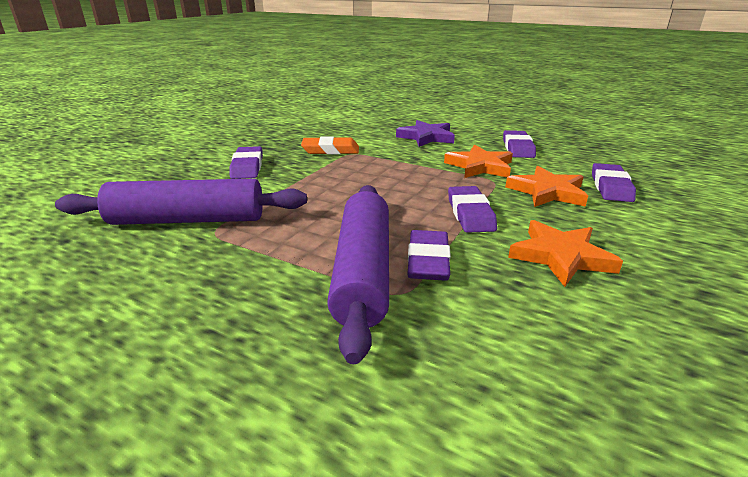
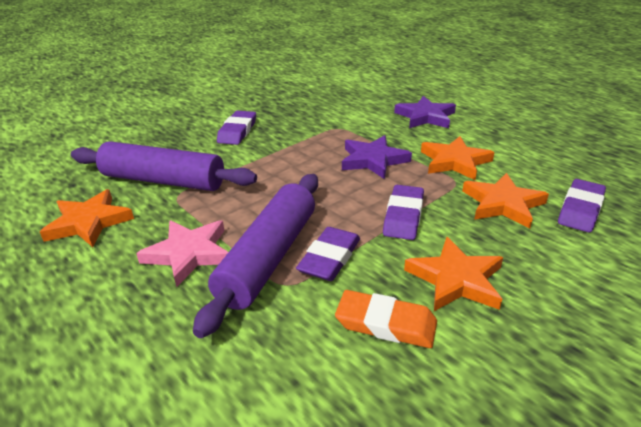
camera: 20 degrees right, 5 degrees up
(112, 275) = (89, 222): none -> orange star
(267, 284) = (189, 253): none -> pink star
(330, 150) = (321, 121): orange eraser -> orange eraser (386, 323)
(405, 174) = (373, 160): none -> purple star
(518, 148) = (514, 143): purple eraser -> none

